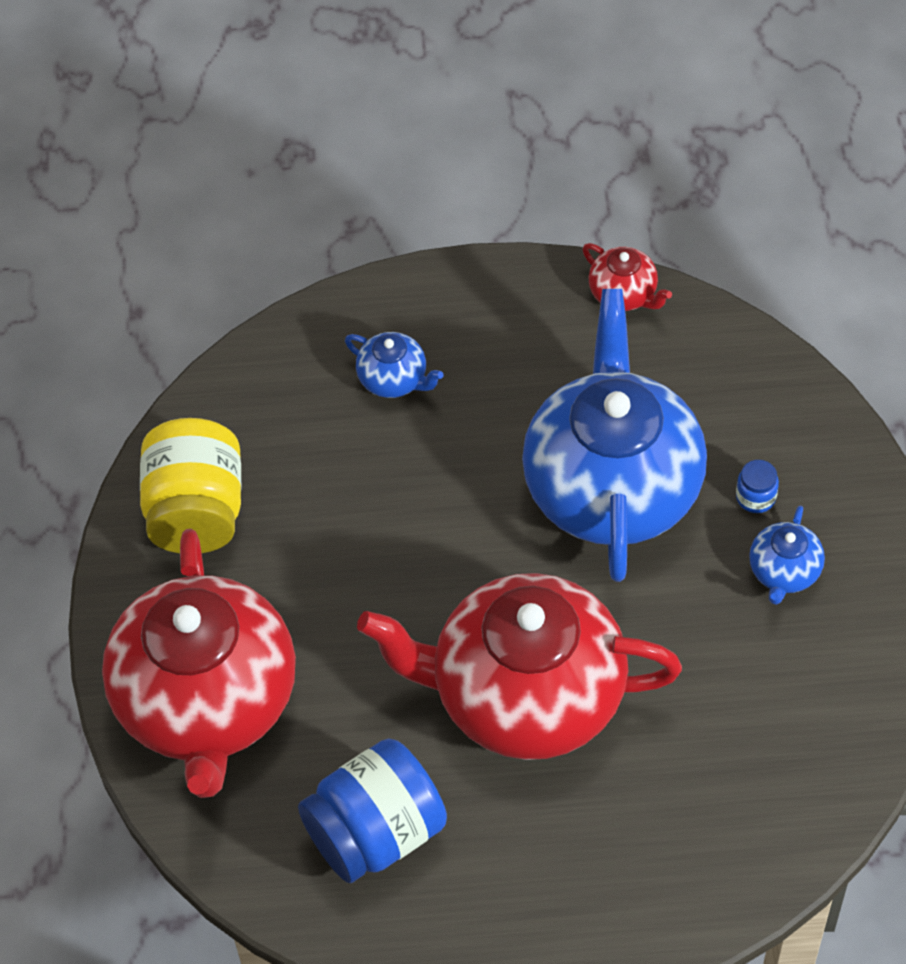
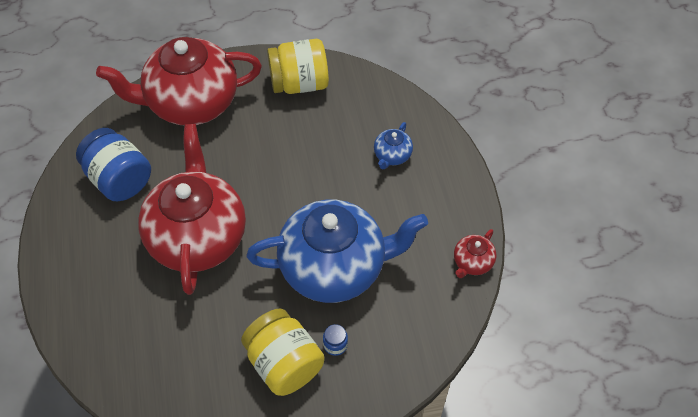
camera: 80 degrees right, 0 degrees up
(784, 572) = (284, 363): blue teapot -> yellow jar

